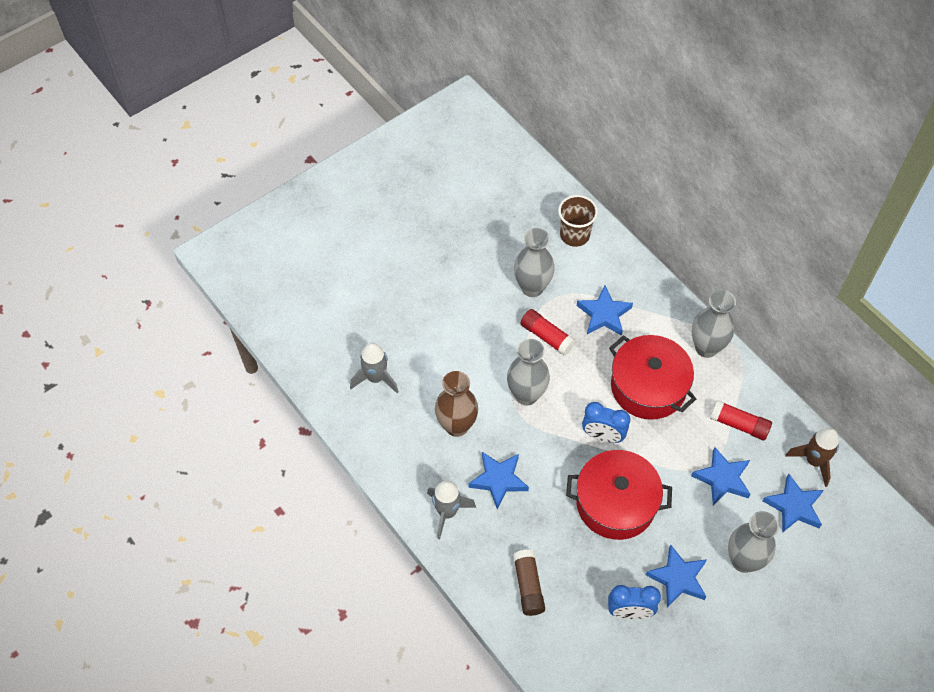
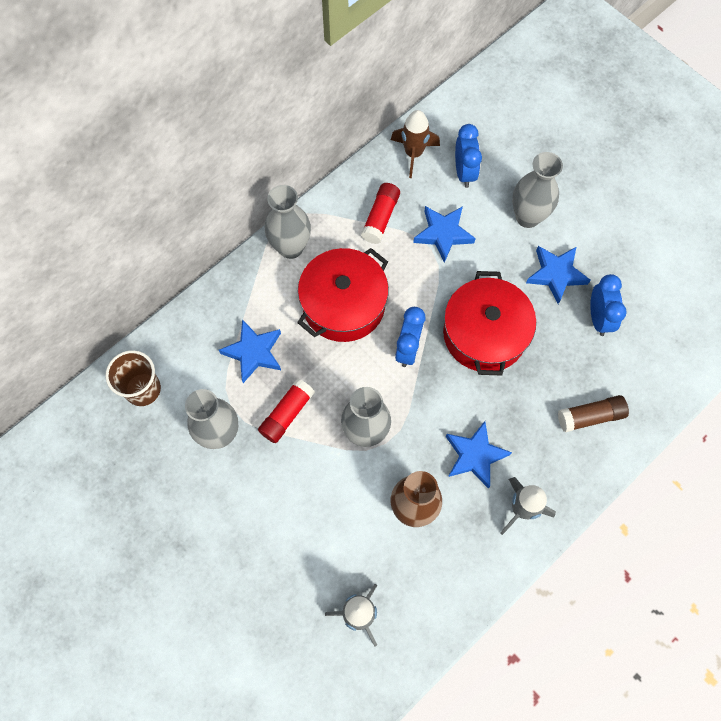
camera: 95 degrees left, 10 degrees up
(794, 506) = (464, 172): blue star -> blue clock

